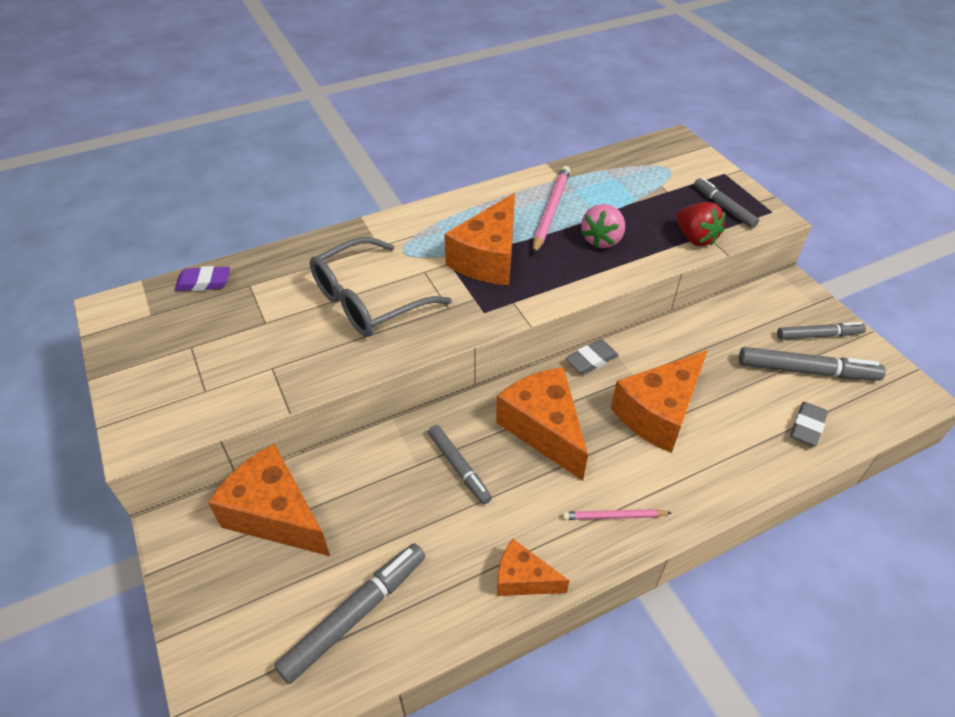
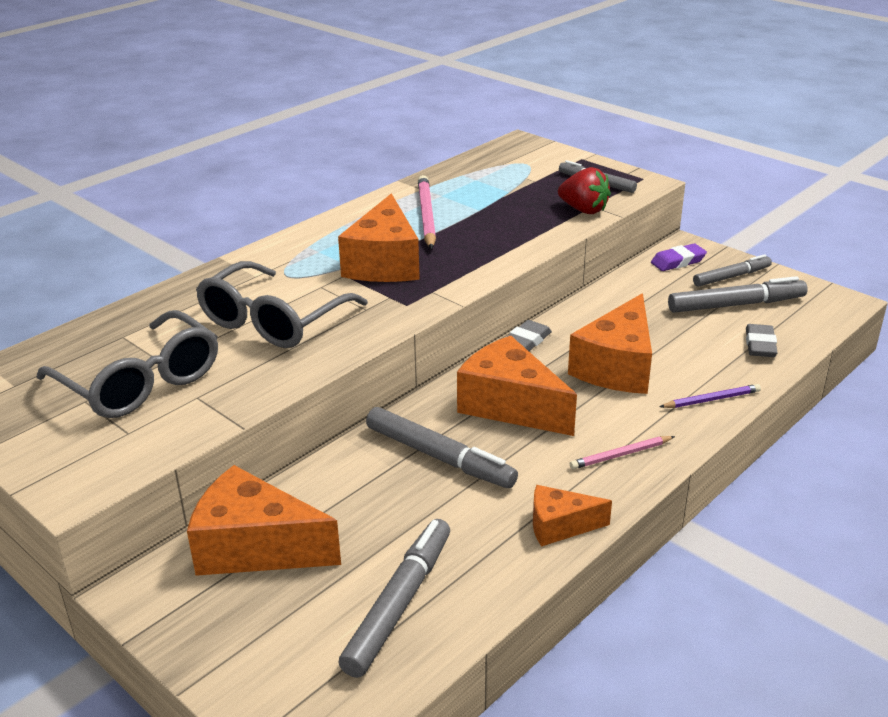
camera: 20 degrees left, 15 degrees down
(204, 282) = (64, 345): purple eraser -> purple eraser (678, 261)
(238, 339) = (141, 382): none -> grey glasses
(459, 467) = (439, 457): grey marker -> grey marker, size x1.50
(602, 240) = (493, 228): pink strawberry -> none
(728, 478) = (711, 399): none -> purple pencil

